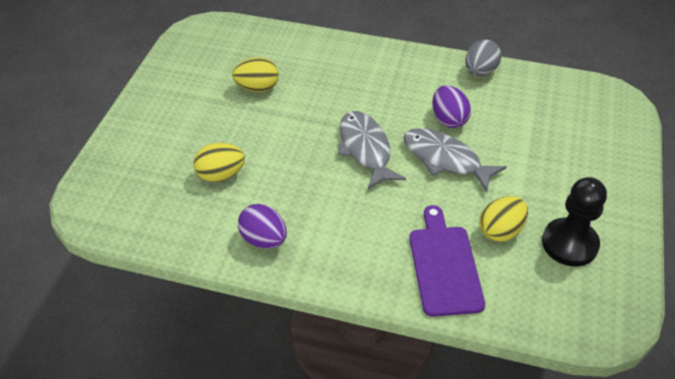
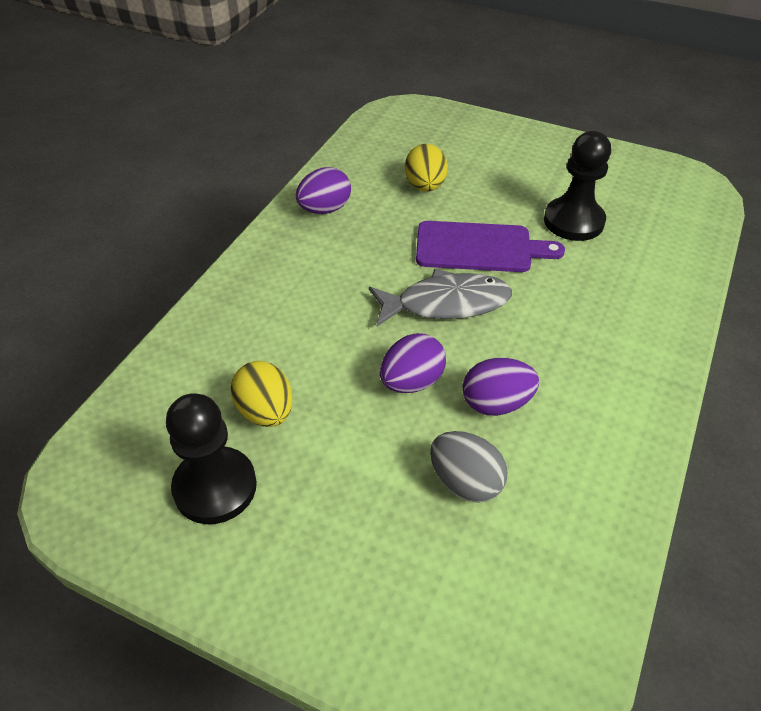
camera: 100 degrees right, 0 degrees up
(257, 88) = (573, 221): yellow egg -> black pawn
(444, 266) = (234, 343): purple cutting board -> purple cutting board (479, 248)
(445, 159) = (411, 382): grey fish -> purple egg
(480, 71) = (618, 475): grey egg -> grey egg (465, 482)

